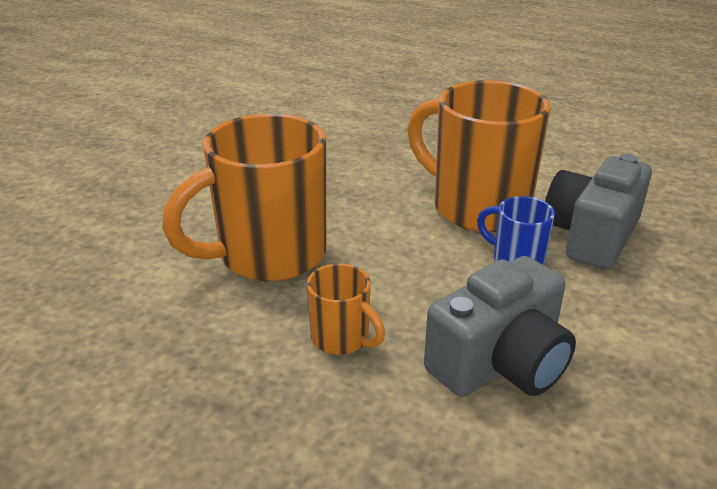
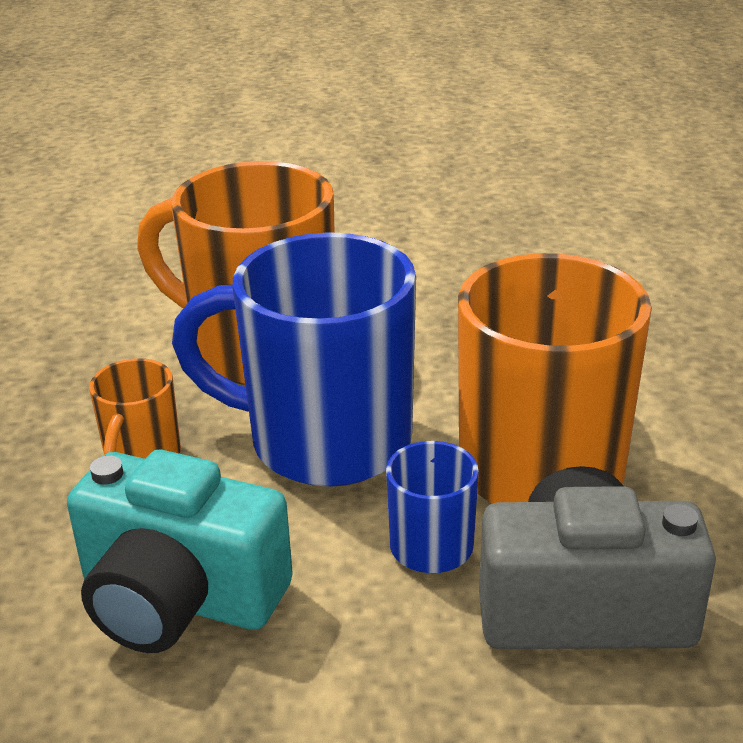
camera: 60 degrees right, 0 degrees up
(393, 264) = (323, 441): none -> blue mug
(500, 363) = (179, 598): grey camera -> turquoise camera

